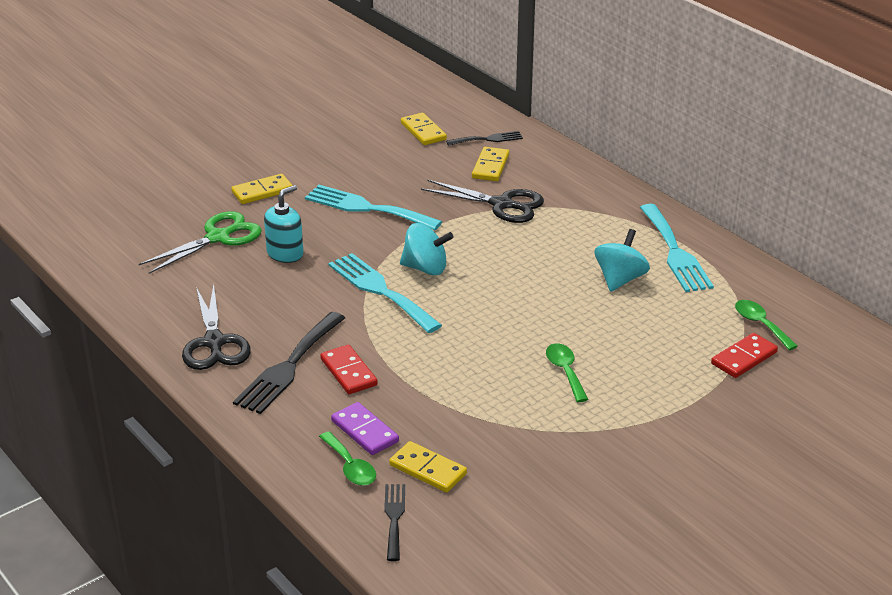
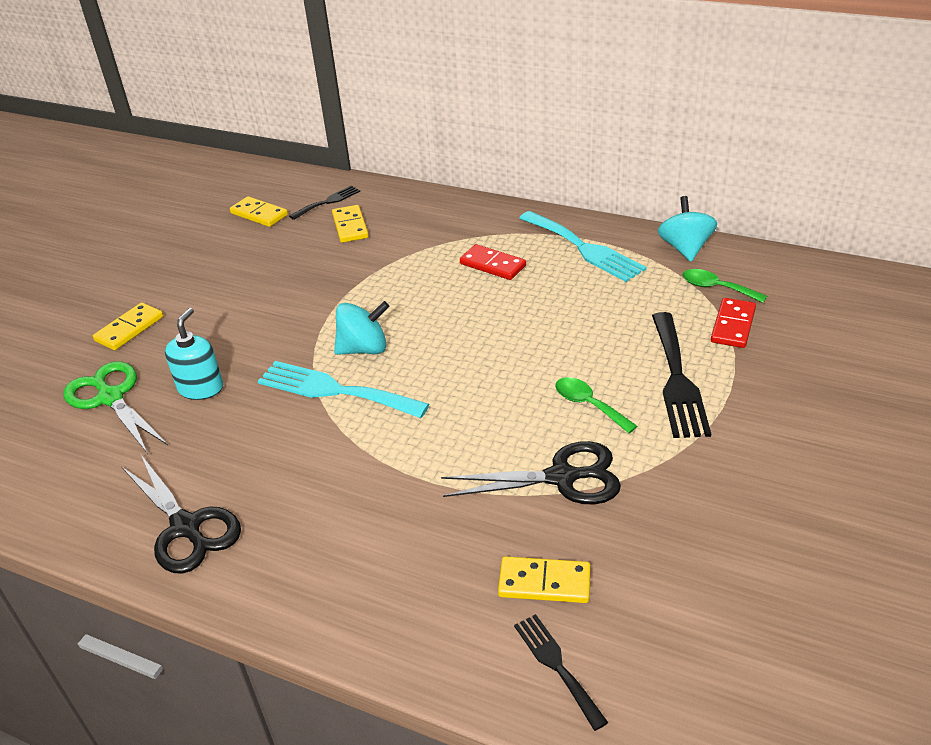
camera: 25 degrees left, 5 degrees up
(218, 237) = (111, 397): green scissors -> green scissors turned 60 degrees counterclockwise
(288, 366) = (295, 521): black fork -> black fork (677, 379)
(349, 372) = (368, 499): red domino -> red domino (493, 265)
(350, 467) = (457, 620): green spoon -> none
(364, 431) = (439, 566): purple domino -> none
(367, 208) = (256, 308): turquoise fork -> none
(502, 204) = (389, 258): black scissors -> black scissors (562, 478)
(620, 279) = (558, 291): turquoise spinning top -> turquoise spinning top (685, 248)

